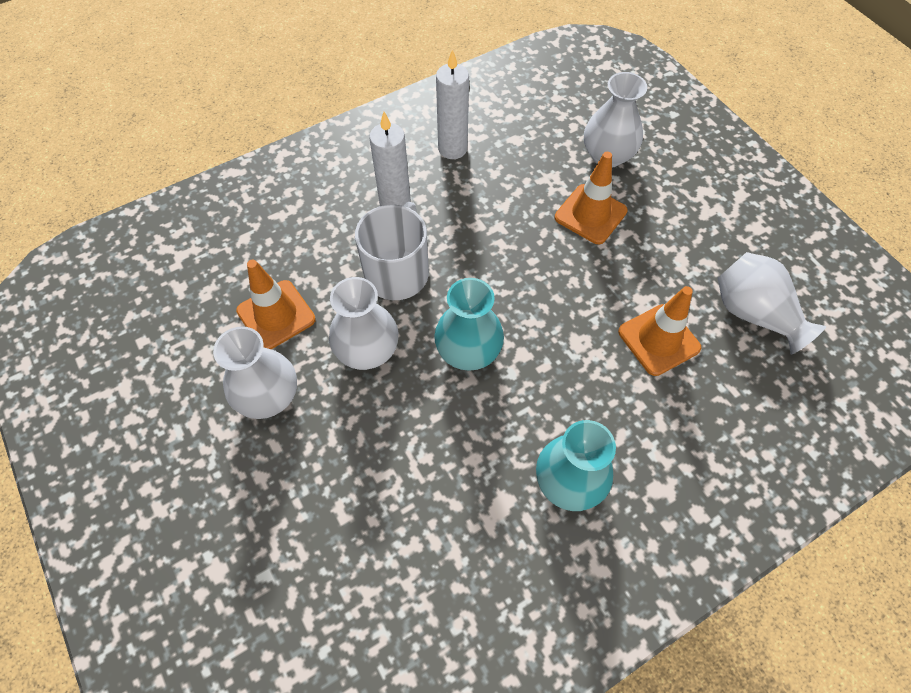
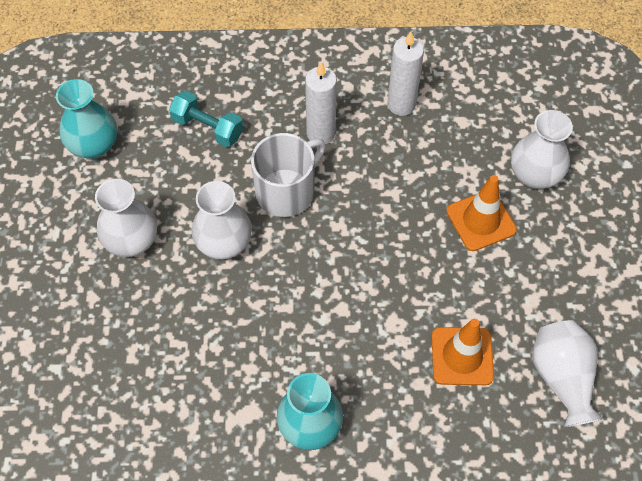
camera: 30 degrees right, 0 degrees up
(276, 315) = (174, 179): orange traffic cone -> none
(280, 250) = (208, 128): none -> turquoise dumbbell
(468, 351) = (300, 284): turquoise vase -> turquoise vase (94, 145)

